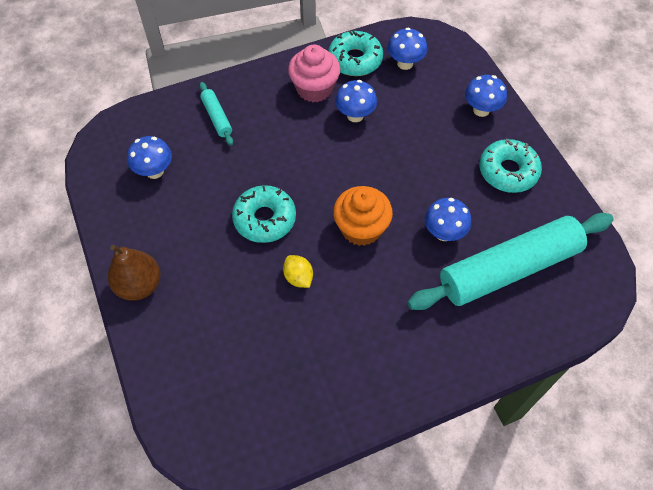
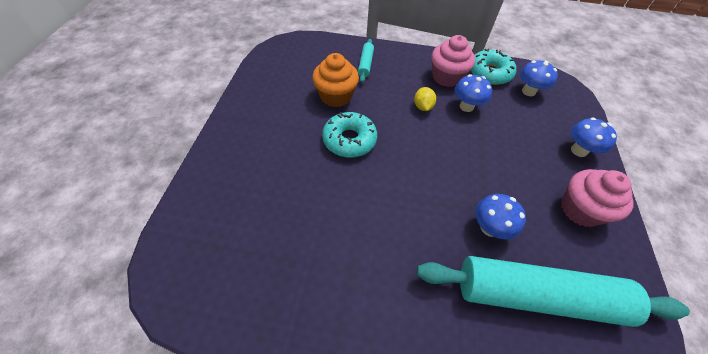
camera: 30 degrees right, 5 degrees down
(139, 285) = (231, 136): brown pear -> none
(154, 171) = (301, 75): blue mushroom -> none
(298, 277) = (343, 194): yellow lemon -> yellow lemon (422, 107)
(361, 228) = (418, 185): orange cupcake -> orange cupcake (335, 96)
(508, 171) = (580, 209): turquoise donut -> pink cupcake

